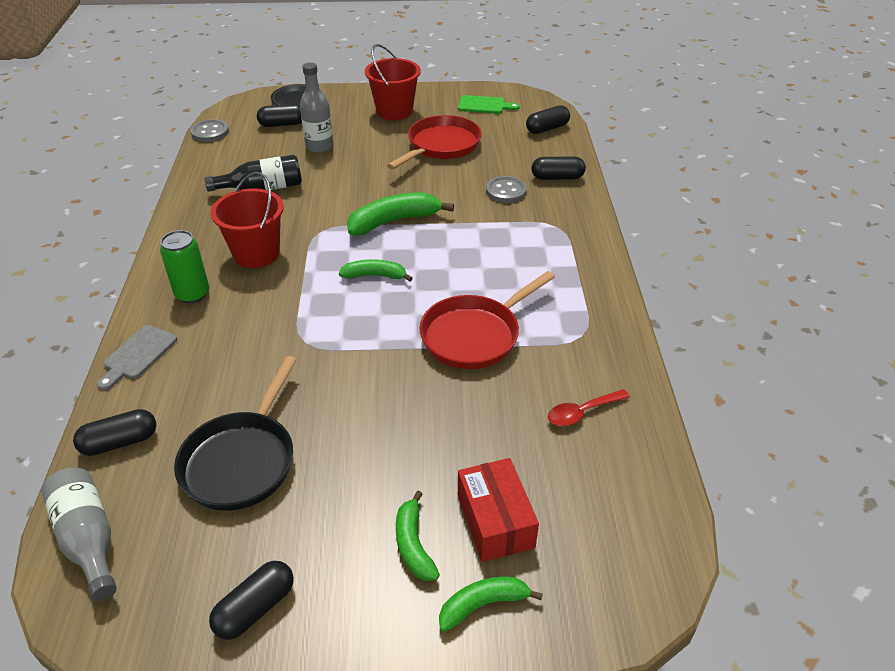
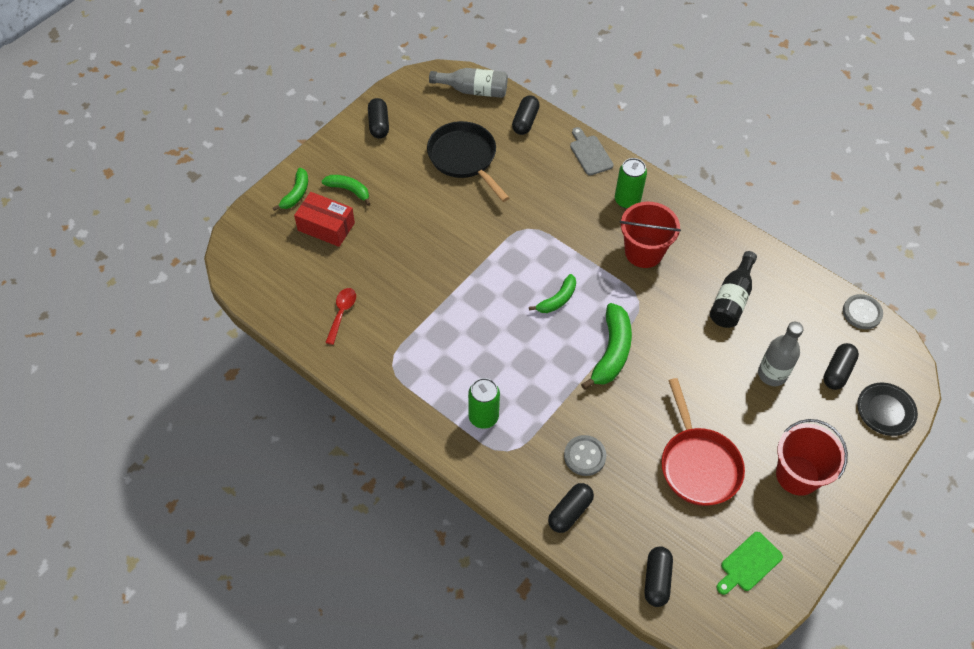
camera: 130 degrees right, 15 degrees up
(474, 335) = (449, 311): red pan -> none
(548, 253) = (483, 417): none -> green can

